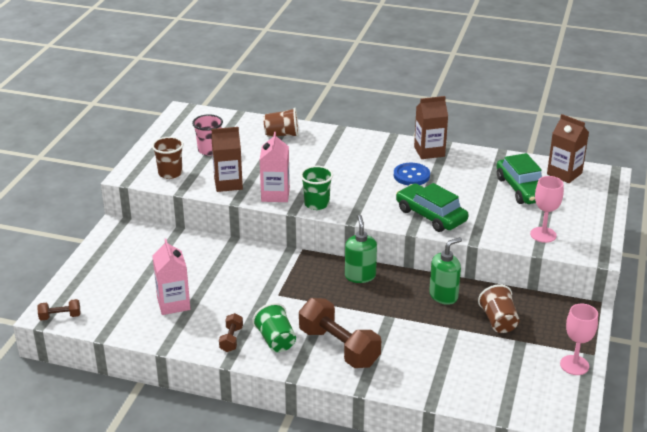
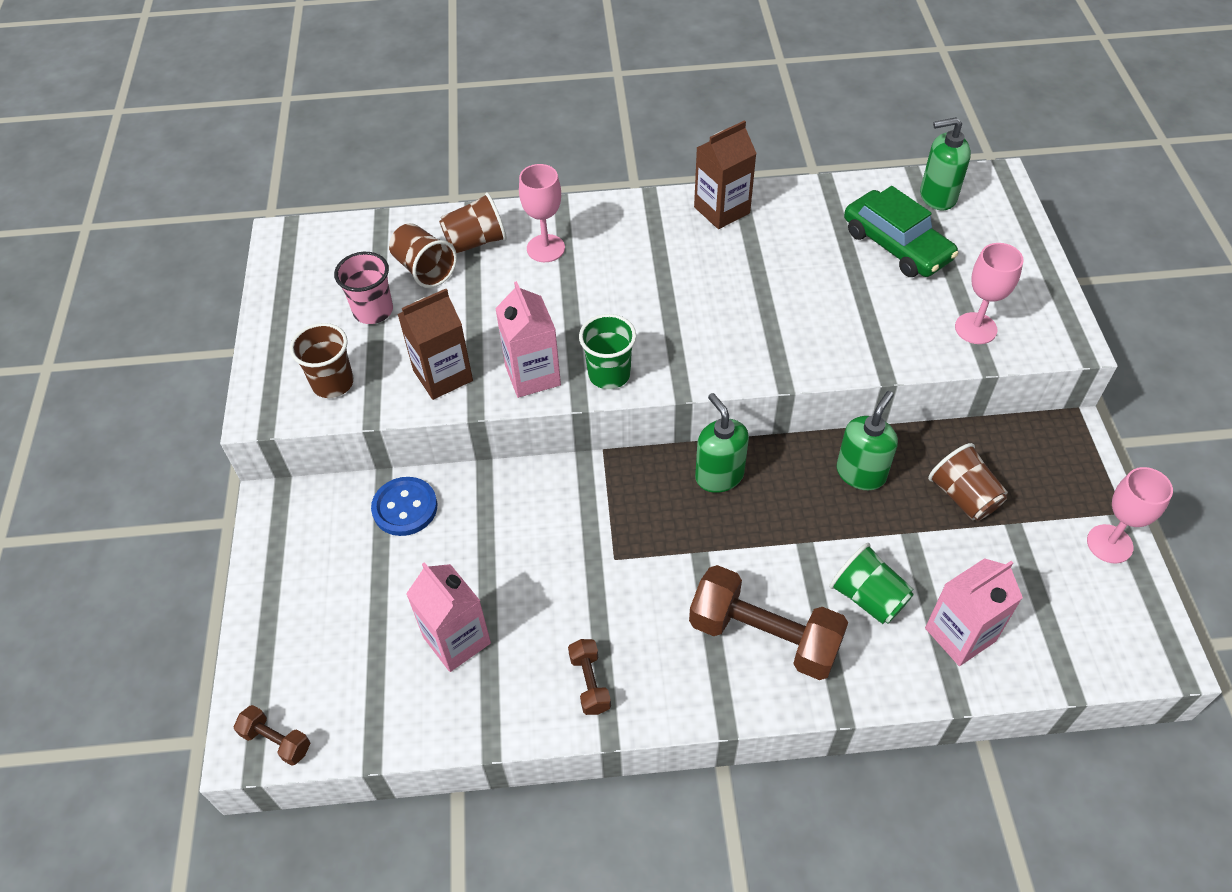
camera: 20 degrees left, 20 degrees up
(60, 316) = (276, 741): brown dumbbell -> brown dumbbell turned 60 degrees clockwise
(247, 140) = (424, 269): none -> brown cup
(276, 340) = (661, 658): green cup -> green cup (868, 597)
(318, 146) = (545, 248): none -> pink goblet
(411, 176) = (722, 268): blue button -> blue button (405, 508)
(431, 215) = (795, 342): green car -> none
(452, 378) = (960, 634): none -> pink carton
(564, 174) = (937, 196): brown carton -> green soap dispenser

